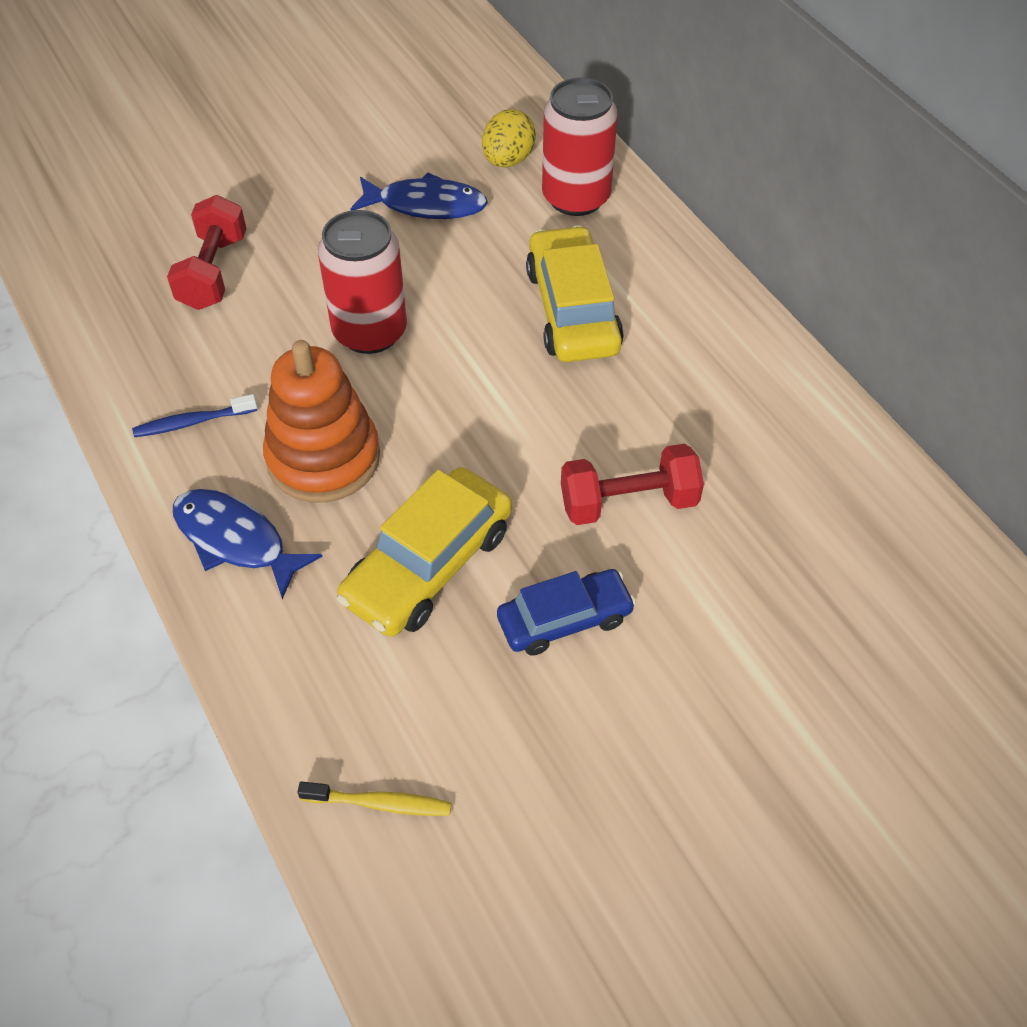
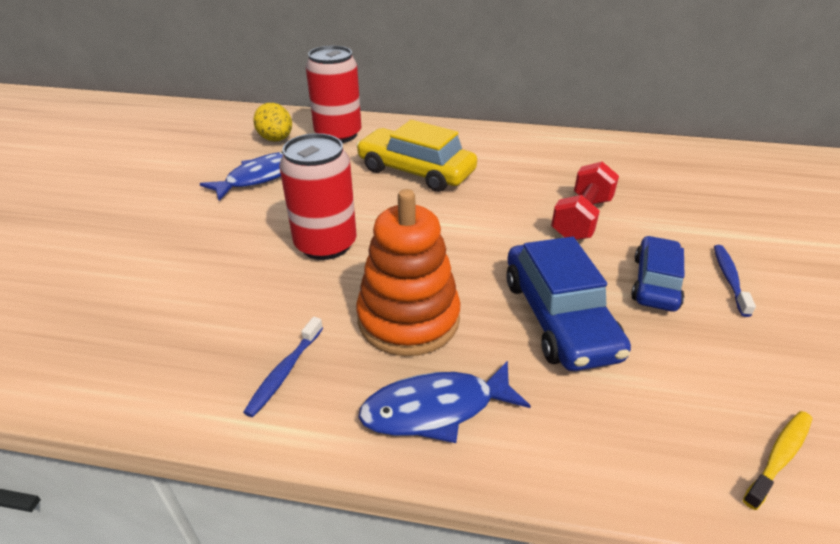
camera: 50 degrees left, 15 degrees down
(213, 272) = (160, 285): red dumbbell -> none
(428, 565) = (559, 317): yellow car -> blue car
(639, 684) = (729, 279): none -> blue toothbrush

